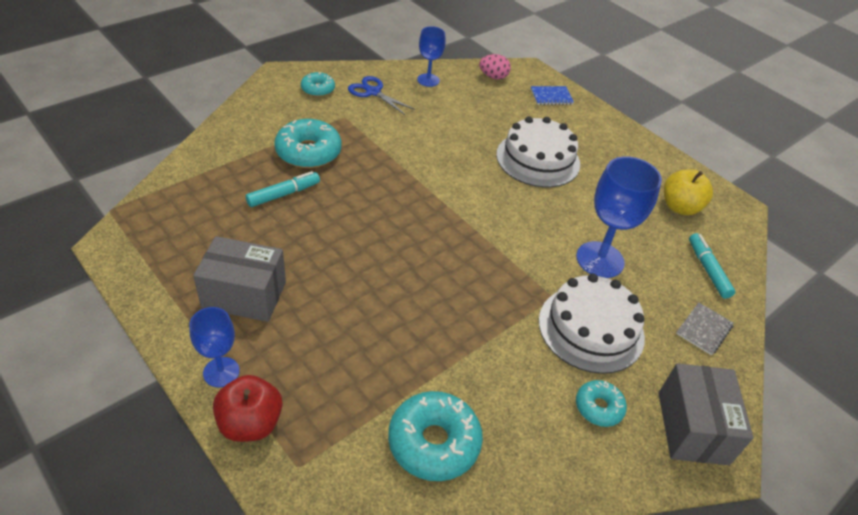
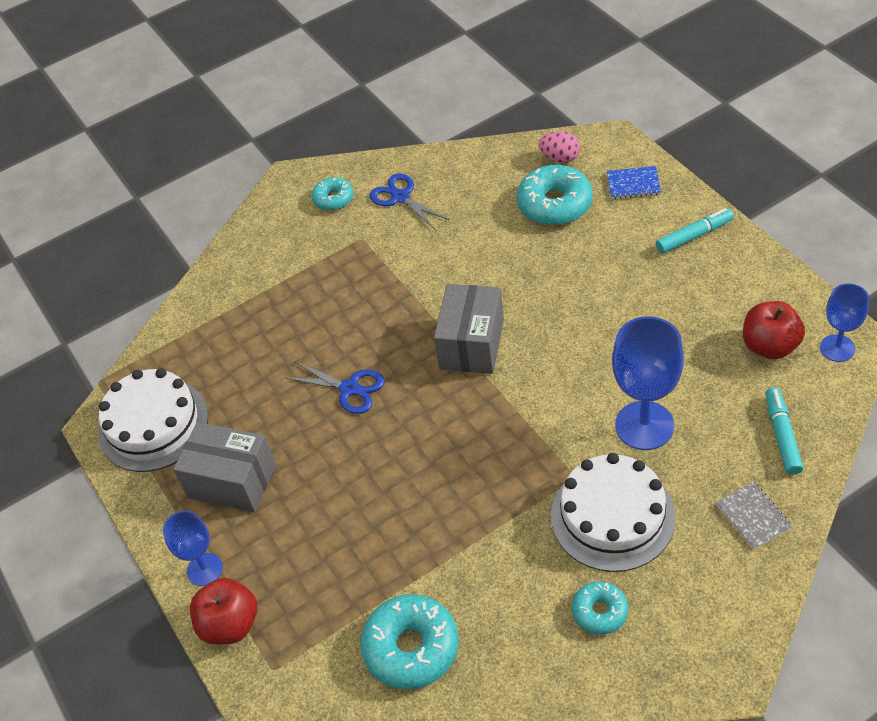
camera: 20 degrees right, 5 degrees up
(283, 194) = (282, 352): turquoise marker -> turquoise marker (694, 236)
(308, 152) = (314, 293): turquoise donut -> turquoise donut (554, 204)
(347, 224) = (349, 389): none -> blue scissors
(428, 80) = (473, 172): blue goblet -> blue goblet (837, 348)
(538, 159) = (595, 284): white cake -> white cake (153, 425)
(680, 207) = (770, 346): yellow apple -> red apple
(692, 427) = (704, 637): grey box -> grey box (471, 344)
(704, 330) = (753, 516): grey notebook -> grey notebook turned 75 degrees counterclockwise

